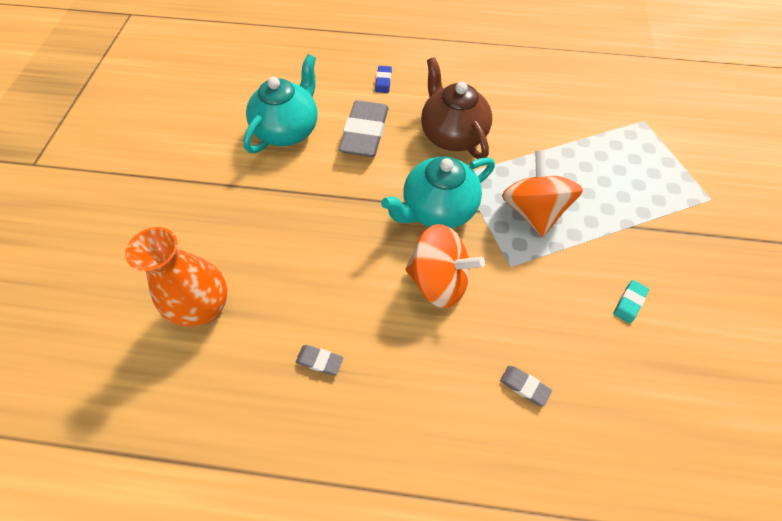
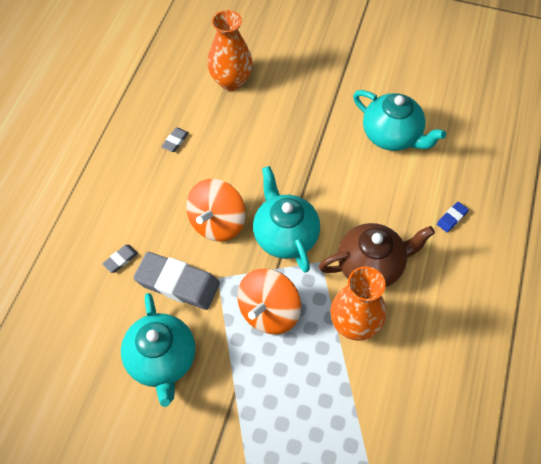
camera: 100 degrees right, 0 degrees up
(365, 133) = (381, 193): grey eraser -> grey eraser (177, 283)
(383, 81) = (452, 218): blue eraser -> blue eraser turned 60 degrees counterclockwise
(518, 141) = (354, 324): none -> orange vase
(532, 211) = (269, 312): orange spinning top -> orange spinning top turned 120 degrees clockwise
(629, 303) = (162, 360): turquoise eraser -> turquoise teapot

